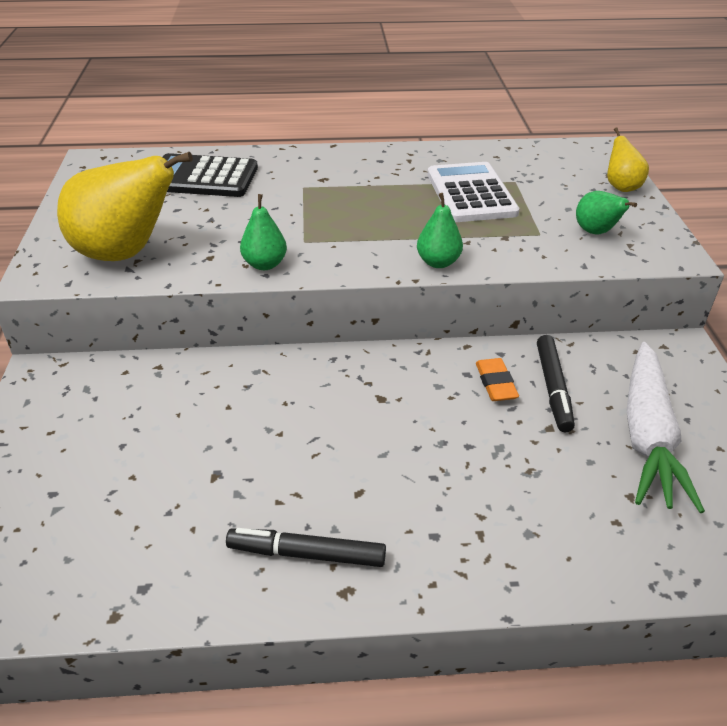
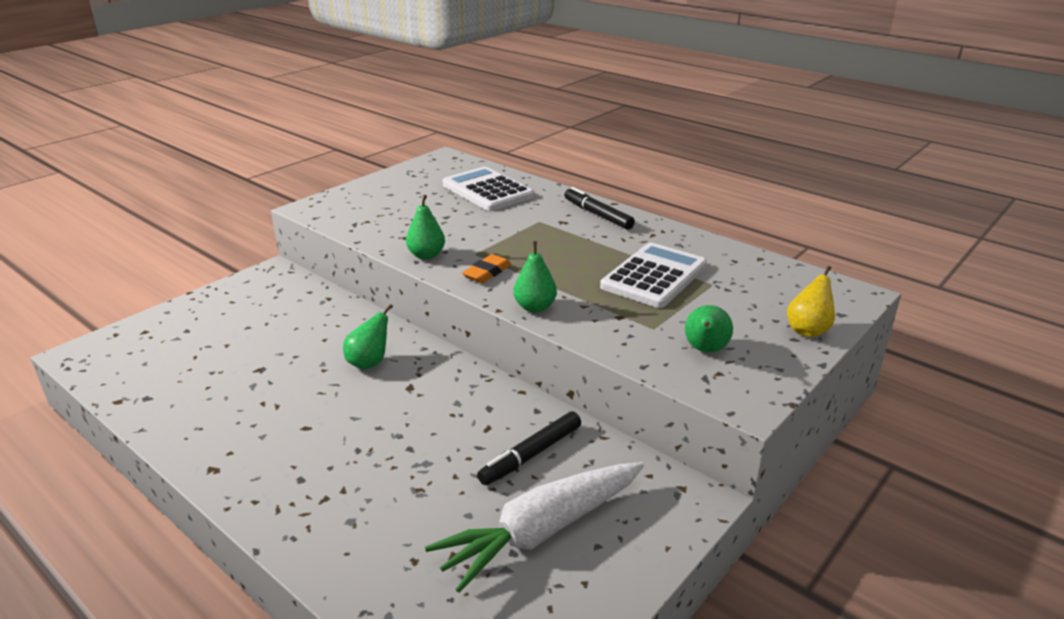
camera: 45 degrees right, 10 degrees down
(125, 253) = (367, 215): yellow pear -> none
(202, 177) = (487, 190): black calculator -> white calculator
(306, 554) = (228, 437): black marker -> black marker (597, 215)
(311, 400) = (369, 363): none -> green pear
(496, 383) = (496, 425): orange eraser -> orange eraser (487, 272)

